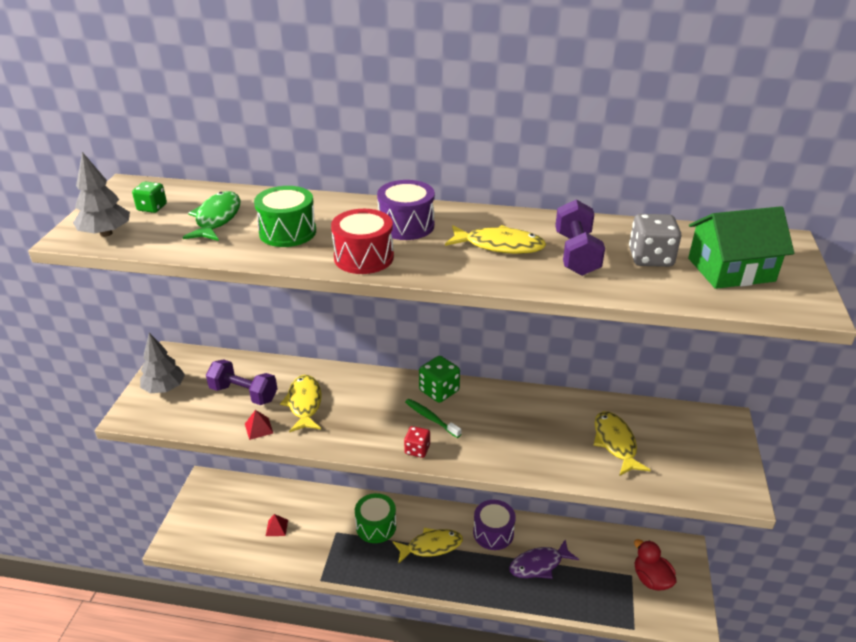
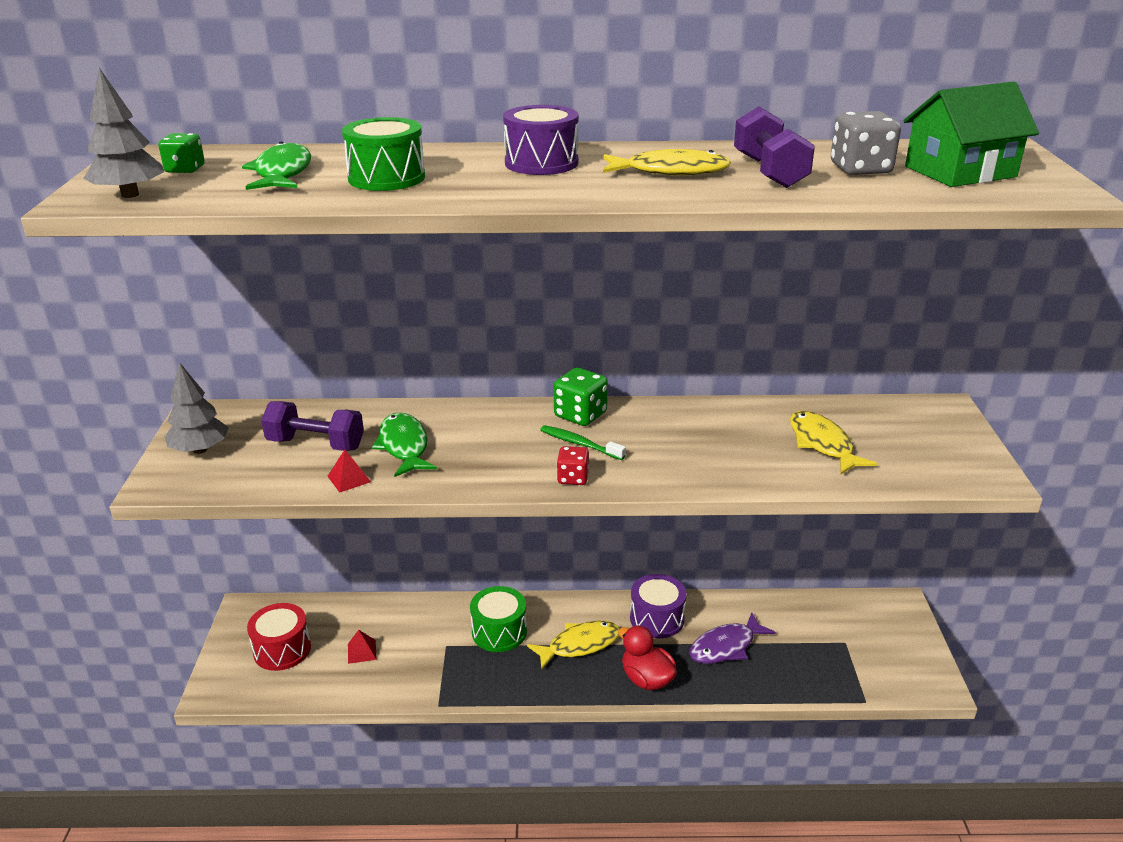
camera: 10 degrees left, 5 degrees down
(304, 403) = (404, 446): yellow fish -> green fish
(364, 257) = (501, 192): red drum -> red drum (282, 649)
(651, 579) = (870, 643): red duck -> red duck (646, 679)

